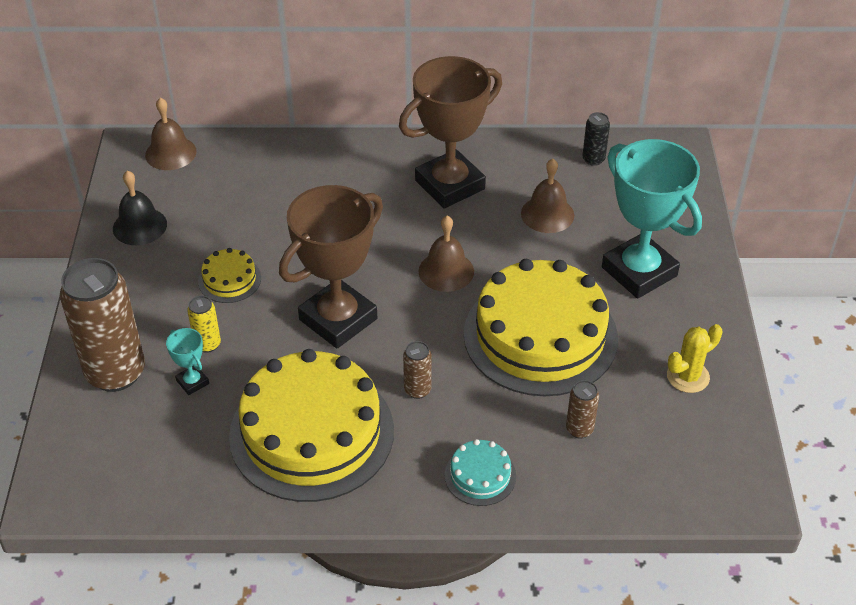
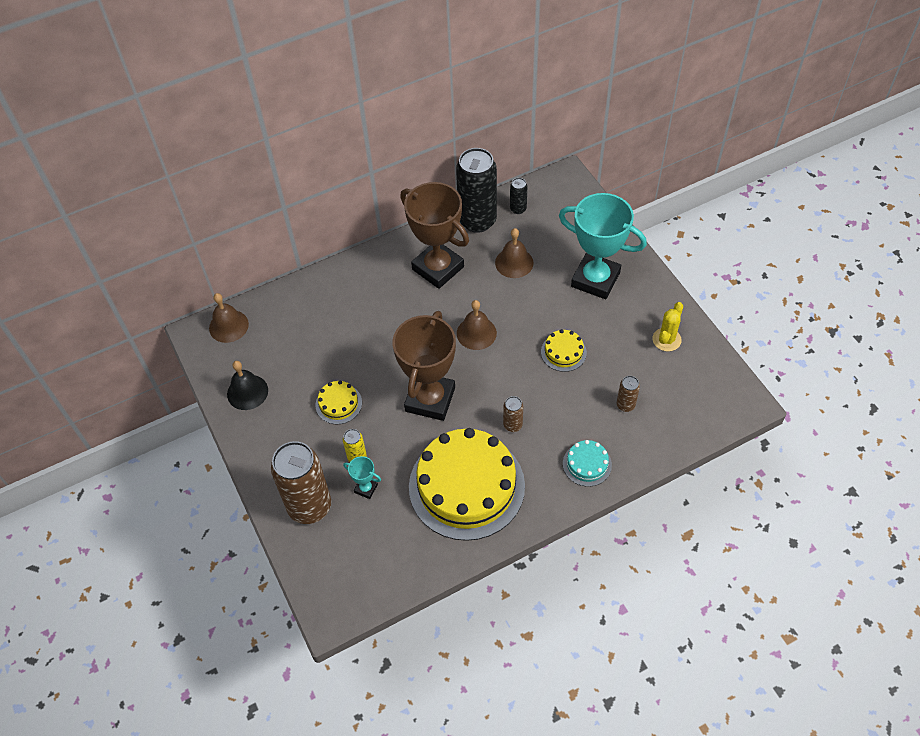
camera: 25 degrees left, 10 degrees up
(450, 185) = (438, 268): brown trophy -> brown trophy turned 75 degrees counterclockwise
(534, 154) = (477, 221): none -> black can
(540, 336) = (563, 352): yellow cake -> yellow cake, size x0.42

